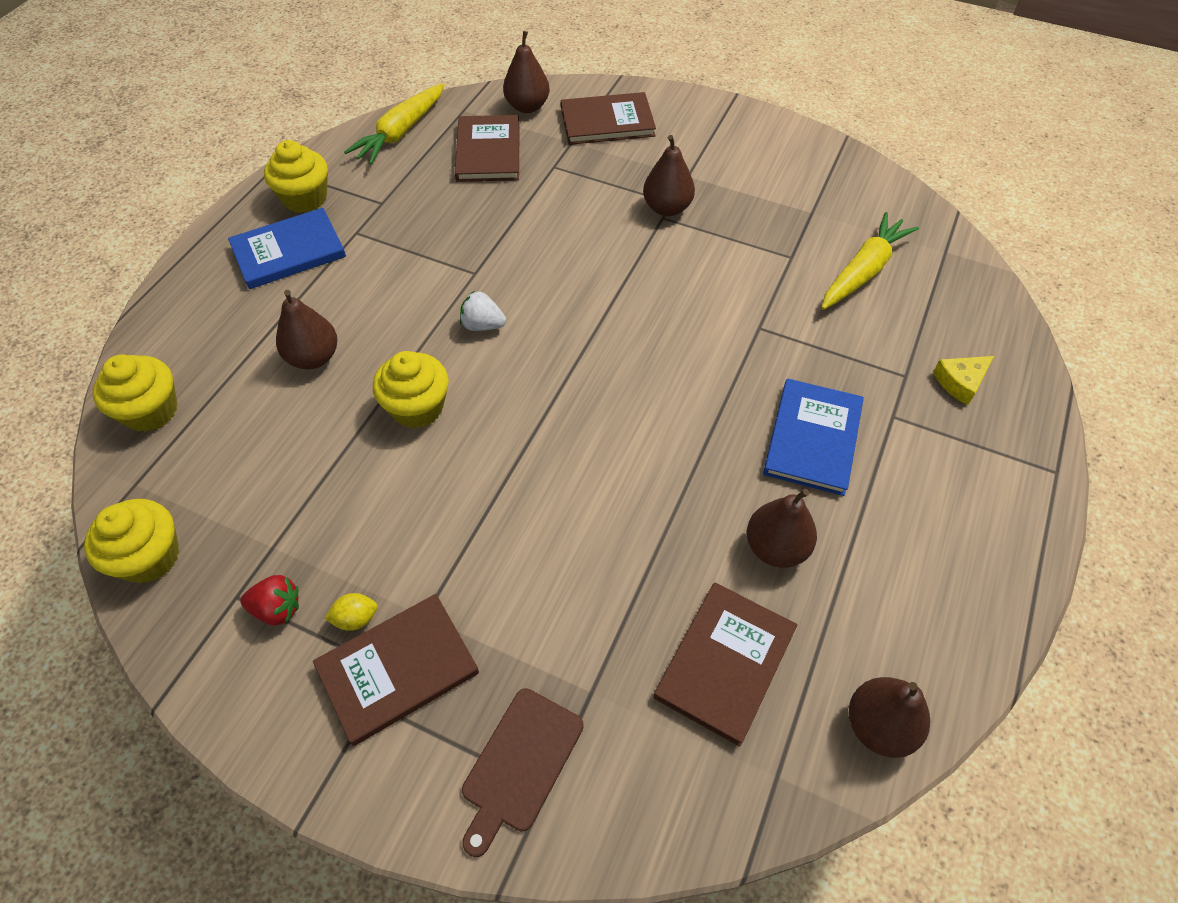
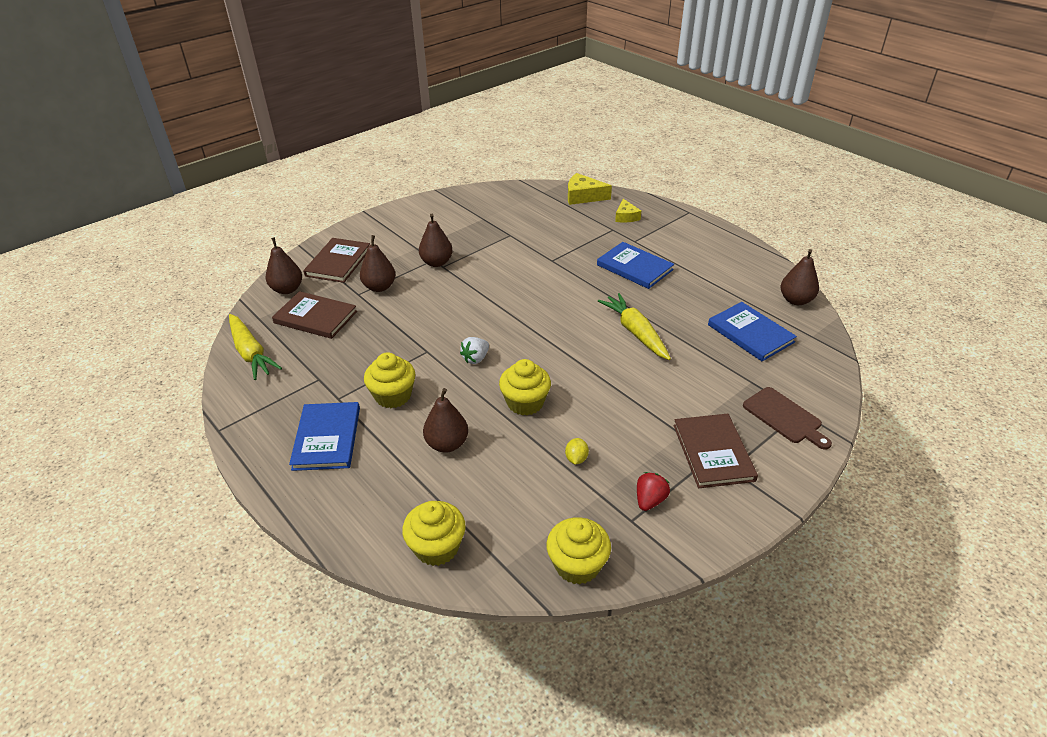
camera: 65 degrees left, 15 degrees down
(305, 198) = (274, 418): yellow cupcake -> yellow cupcake (393, 396)
(355, 618) = (672, 464): yellow lemon -> yellow lemon (576, 459)
(725, 663) = (750, 333): brown book -> blue book
(776, 548) = (693, 298): brown pear -> brown pear (379, 287)
(863, 271) = (537, 218): yellow carrot -> yellow carrot (635, 332)
(976, 305) = (583, 196): none -> yellow cheese

